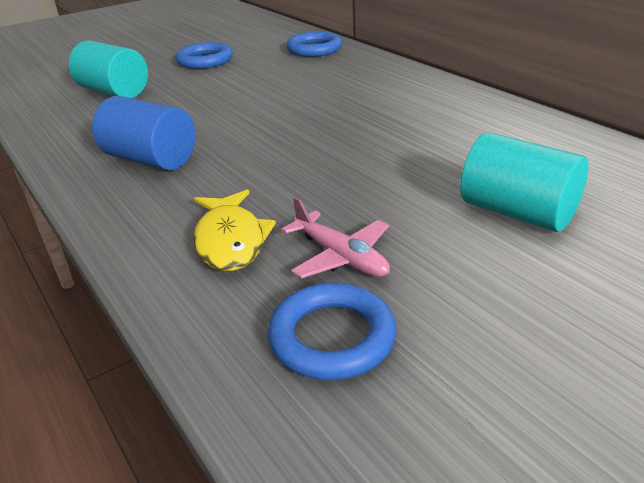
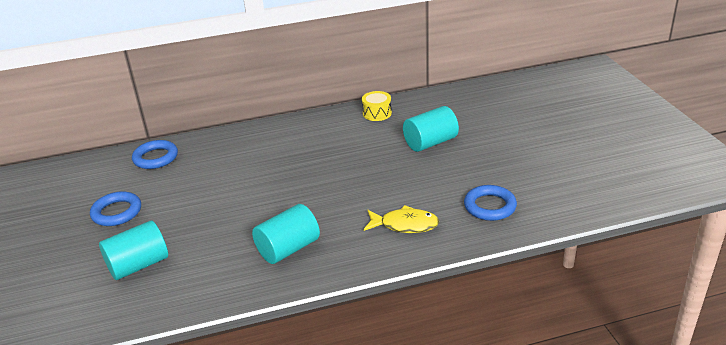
camera: 70 degrees left, 0 degrees up
(150, 160) = (288, 249): blue cylinder -> turquoise cylinder
(341, 257) = (437, 195): pink plane -> none
(560, 142) = (377, 113): none -> yellow drum

